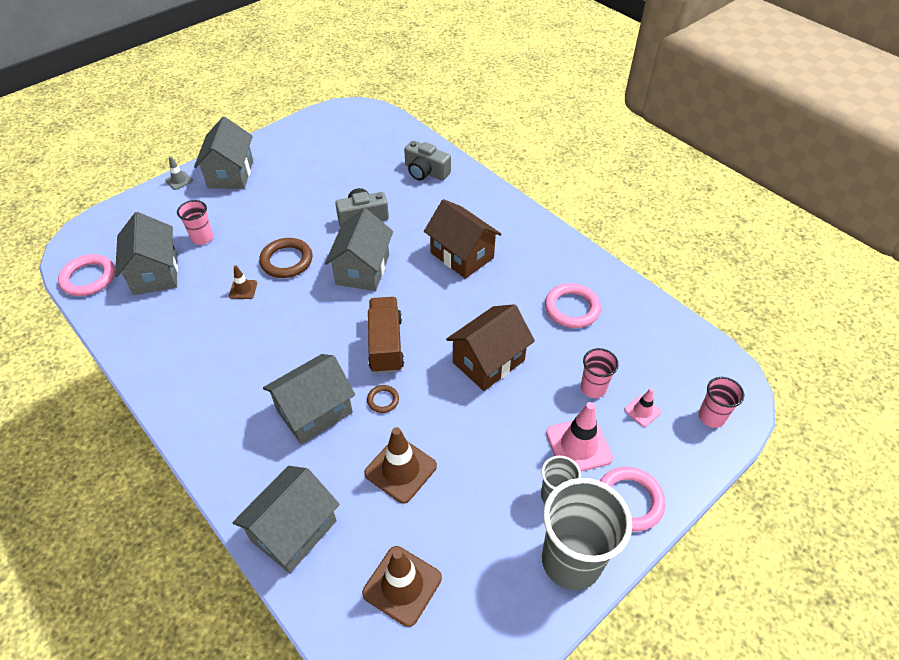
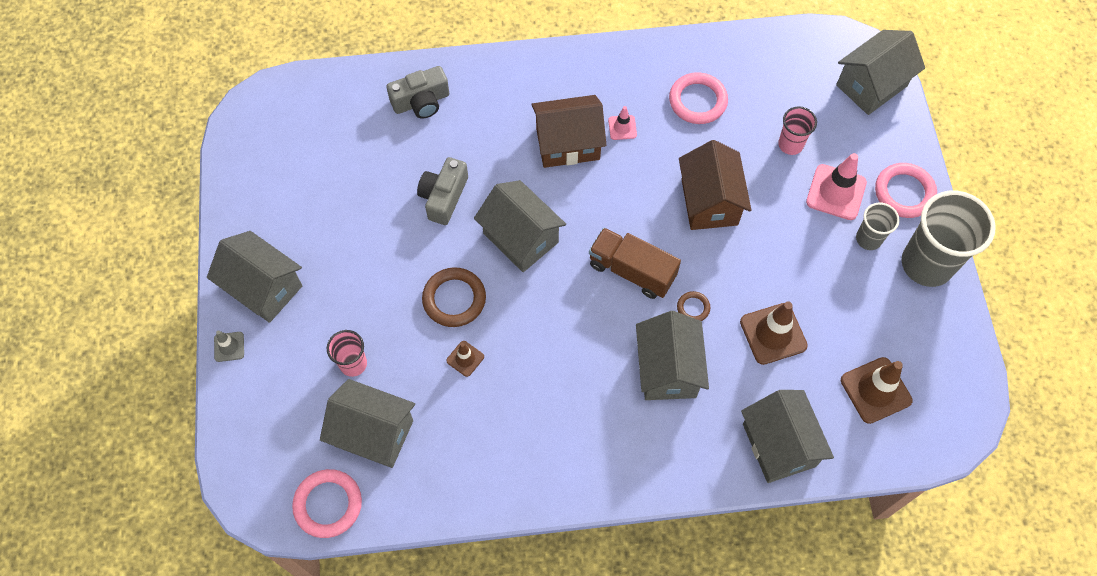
camera: 55 degrees left, 15 degrees up
(642, 411) = (835, 126): pink traffic cone -> pink traffic cone (622, 127)
(711, 417) = (871, 85): pink cup -> grey house

